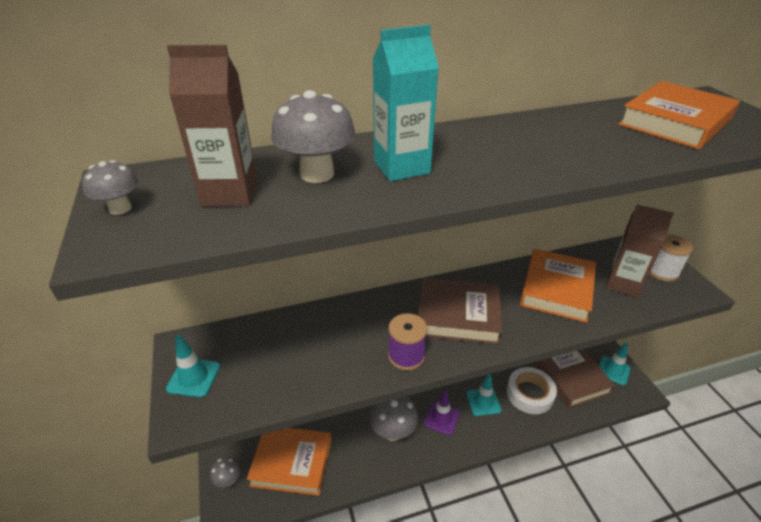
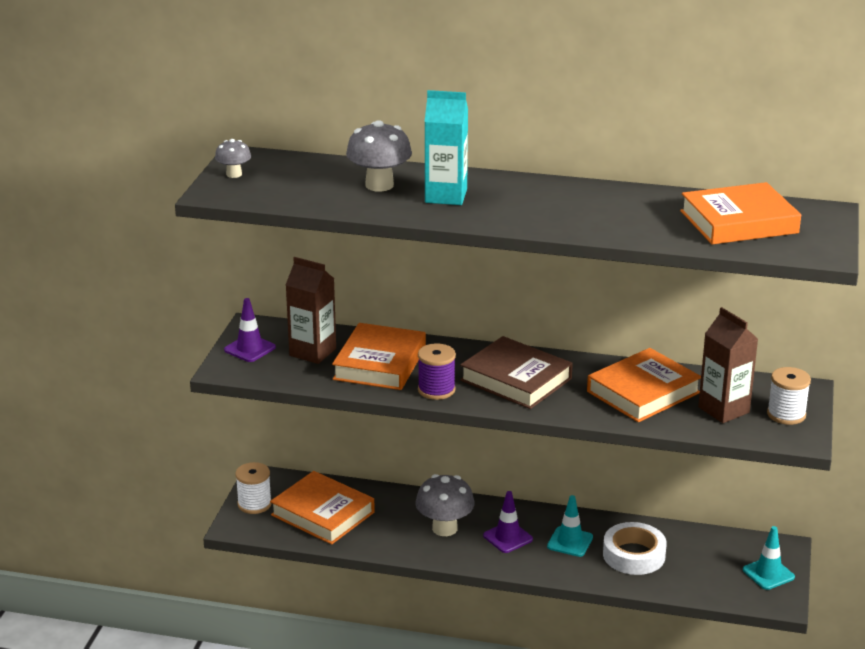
camera: 30 degrees right, 10 degrees down
(194, 377) = (249, 349): turquoise traffic cone -> purple traffic cone
(228, 480) = (254, 504): grey mushroom -> white spool
(230, 193) = (309, 182): brown carton -> brown carton (312, 352)
(333, 344) = (380, 363): none -> orange book
(570, 377) = (703, 560): brown book -> none

